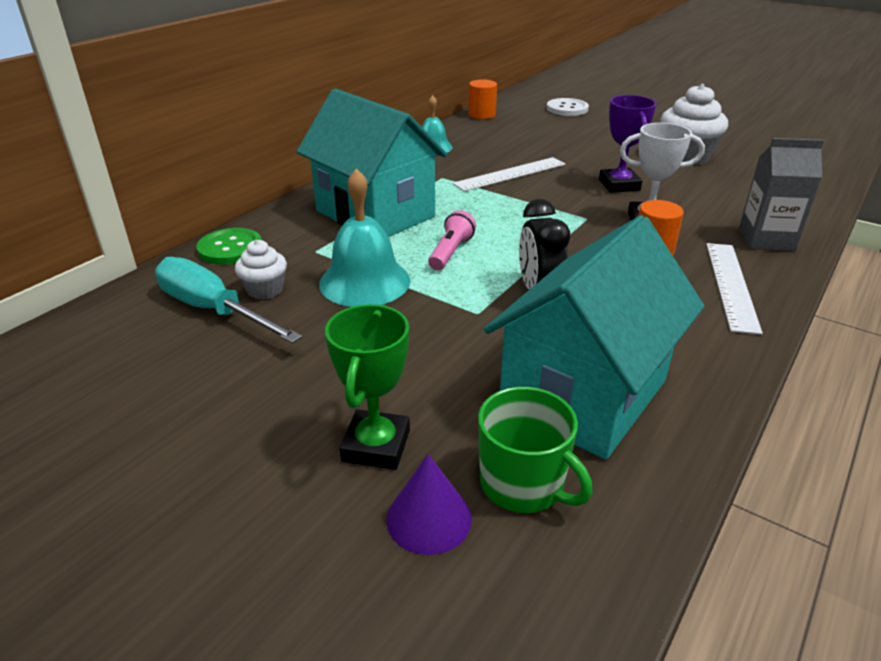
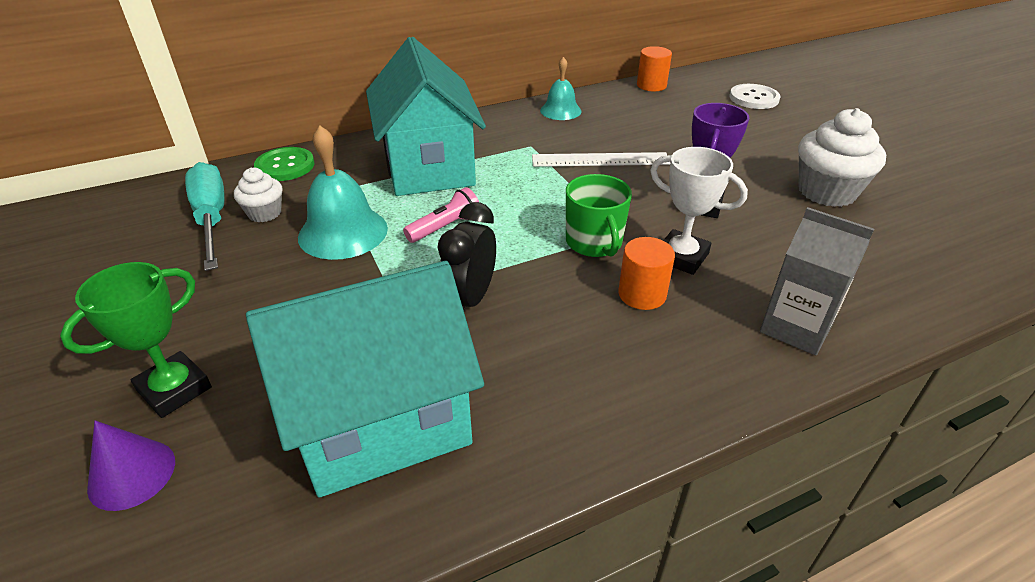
camera: 30 degrees right, 5 degrees up
(523, 484) = (229, 483): green mug -> green mug (594, 242)
(731, 285) = (680, 367): white ruler -> none

